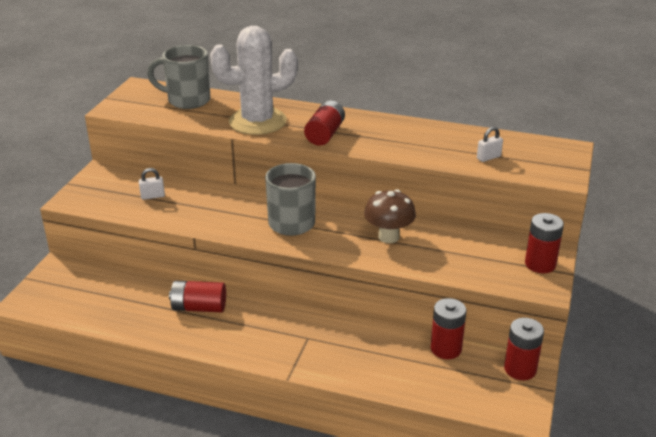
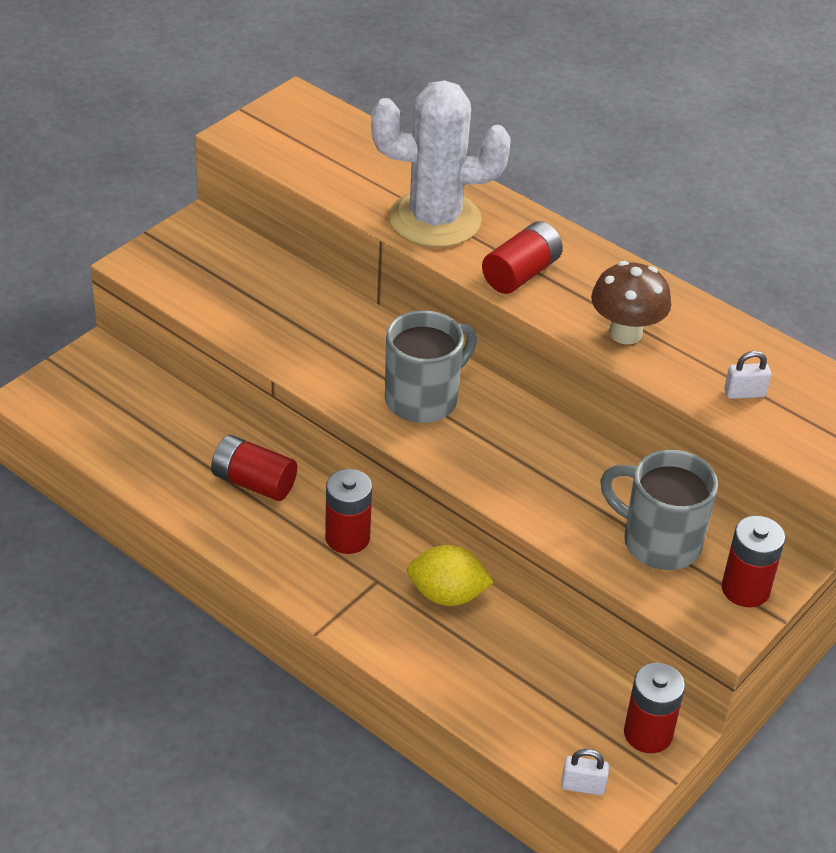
camera: 20 degrees right, 10 degrees up
(152, 196) = (250, 291): white padlock -> white padlock (582, 786)
(187, 100) = (353, 148): grey mug -> grey mug (658, 542)
(355, 332) = (447, 595): none -> yellow lemon
(388, 237) = (548, 468): brown mushroom -> brown mushroom (625, 333)
(446, 349) = (560, 665): red battery -> red battery (347, 537)

